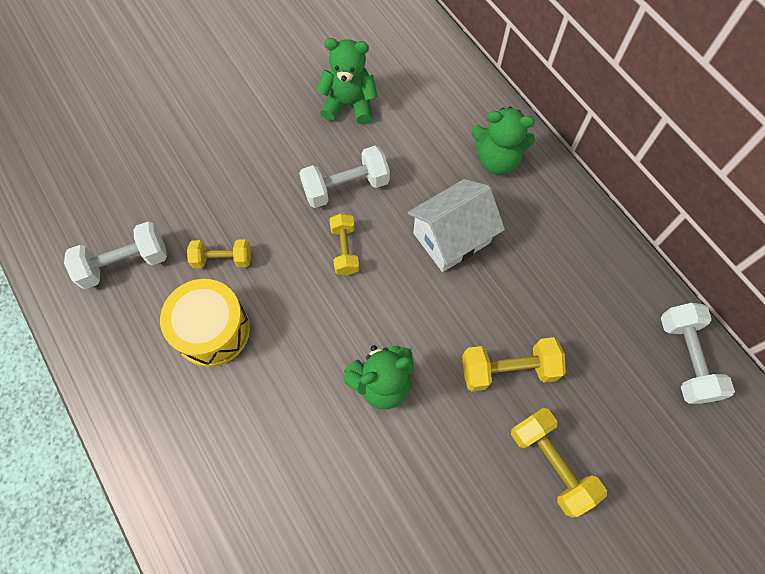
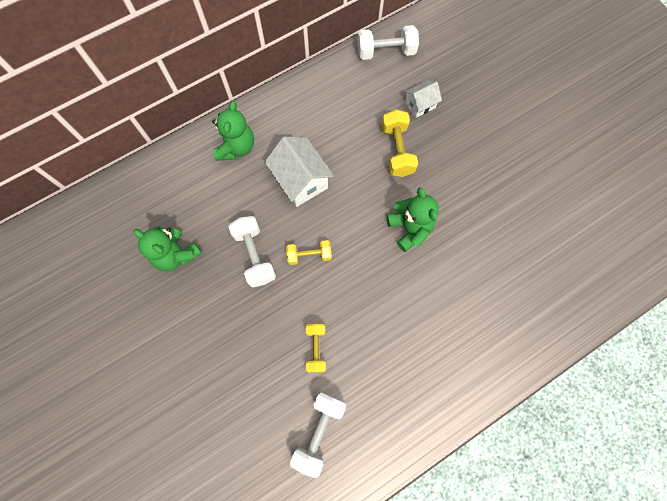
camera: 90 degrees left, 5 degrees up
(124, 263) = (319, 431): white dumbbell -> white dumbbell turned 45 degrees clockwise
(212, 330) = (375, 351): yellow drum -> none
(349, 104) = (176, 254): green teddy bear -> green teddy bear turned 60 degrees counterclockwise
(551, 464) = (455, 131): yellow dumbbell -> none
(593, 409) = (420, 105): none -> white house

